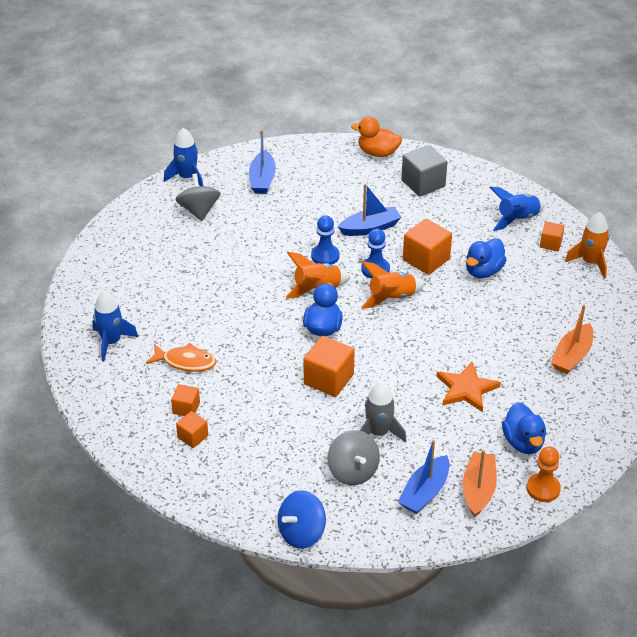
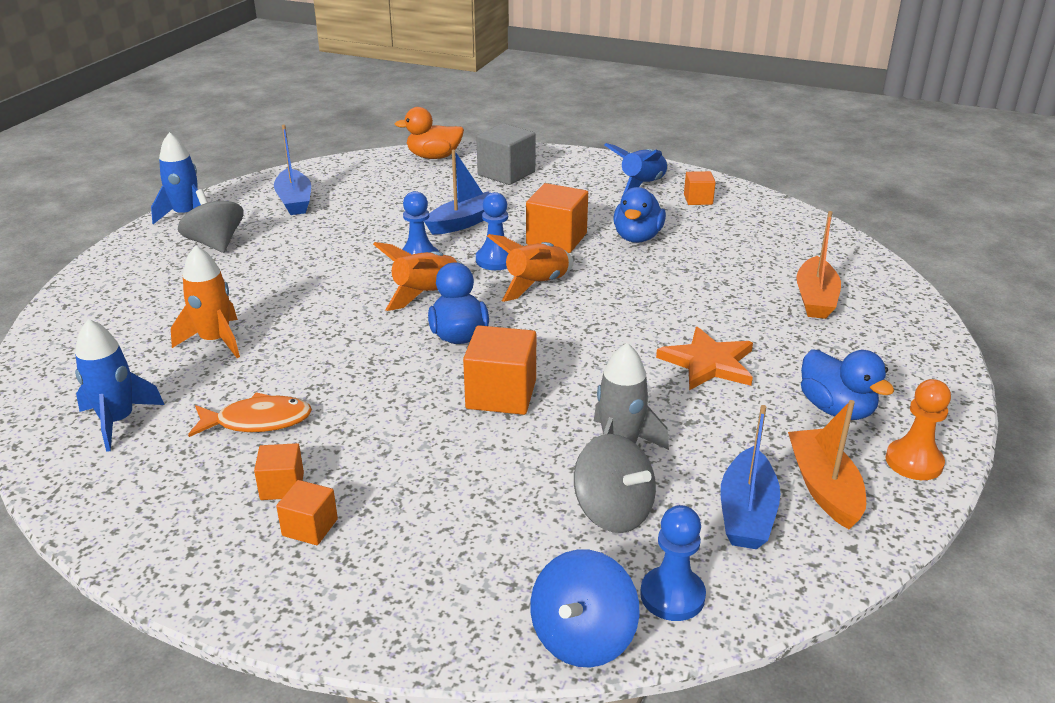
camera: 20 degrees left, 10 degrees down
(357, 525) = (672, 596): none -> blue pawn
(590, 262) = (758, 208): orange rocket -> orange rocket (215, 341)

